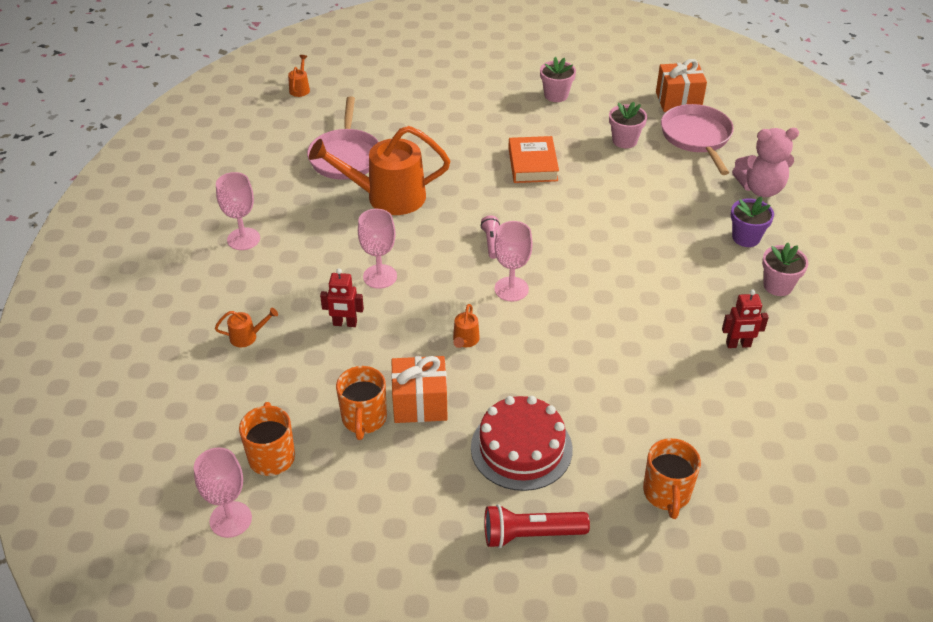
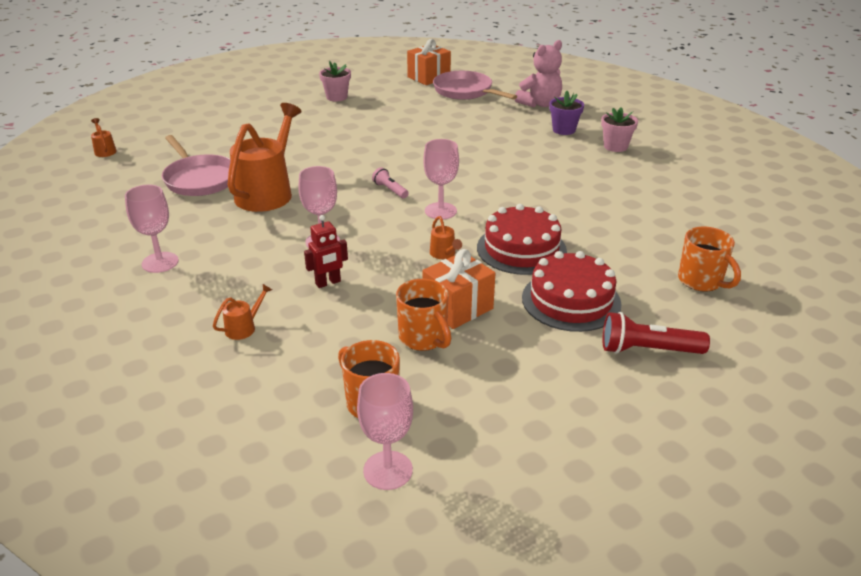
camera: 35 degrees left, 10 degrees down
(386, 197) = (268, 192): orange watering can -> orange watering can turned 150 degrees clockwise
(531, 534) = (648, 350): red flashlight -> red flashlight turned 45 degrees clockwise
(532, 164) = (366, 138): orange book -> none
(538, 369) = (521, 249): none -> red cake
(624, 140) = (418, 106): pink flower pot -> none
(738, 345) = (633, 184): red robot -> none

